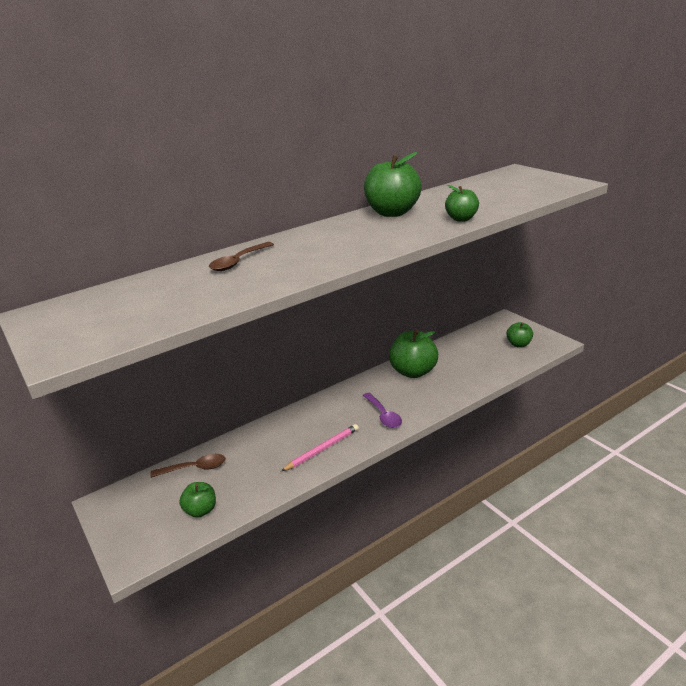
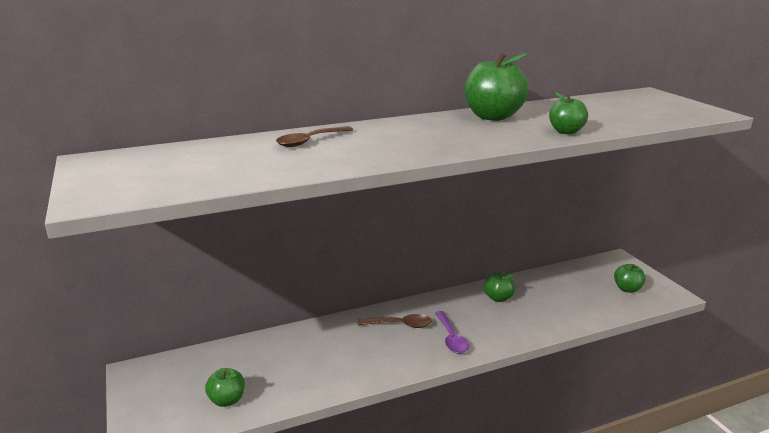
camera: 10 degrees right, 5 degrees down
(195, 468) = (236, 355): brown spoon -> brown spoon (400, 325)
(322, 449) = (374, 362): pink pencil -> none
(413, 372) = (498, 298): green apple -> green apple, size x0.56

